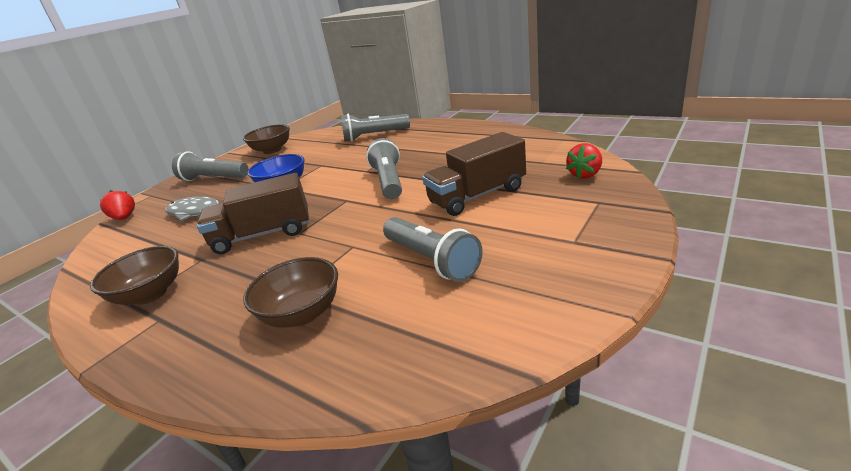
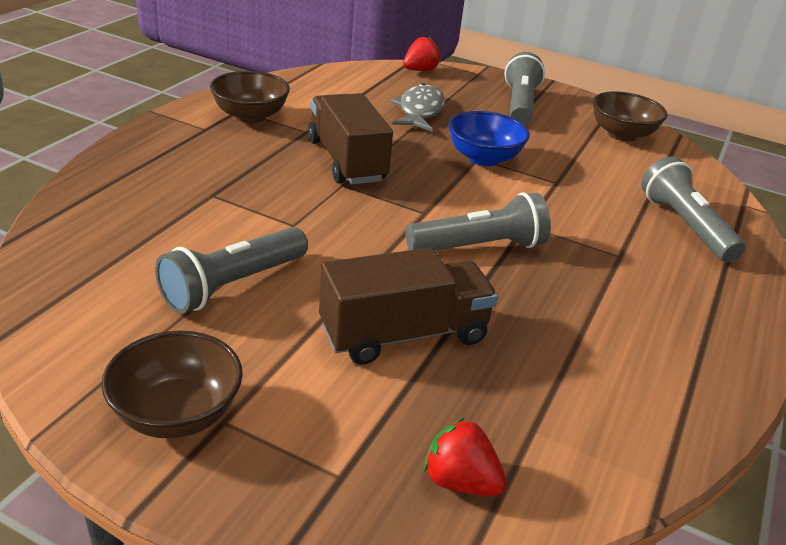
camera: 75 degrees right, 5 degrees up
(302, 313) = (171, 202): brown bowl -> brown bowl (177, 414)
(477, 196) = (404, 334): brown truck -> brown truck turned 105 degrees clockwise

